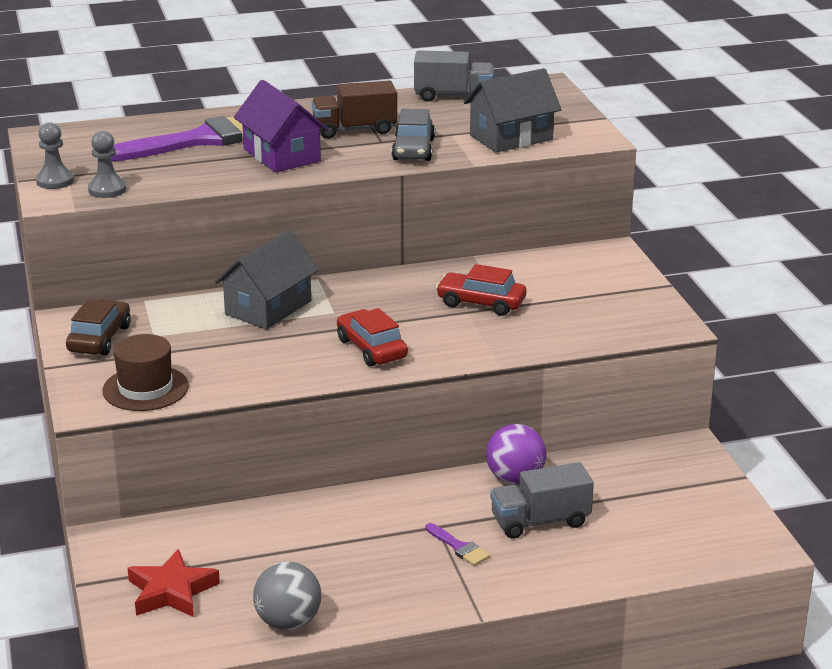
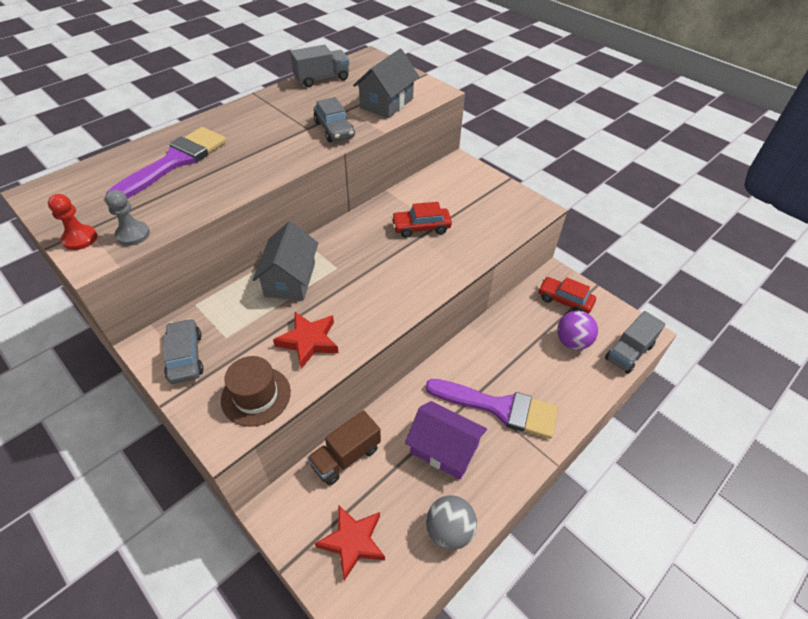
camera: 30 degrees left, 20 degrees up
(55, 181) = (80, 239): grey pawn -> red pawn
(99, 339) = (185, 357): brown car -> grey car
(240, 364) = (309, 341): none -> red star
(281, 155) = (247, 159): purple house -> purple house (444, 449)
(354, 130) = (281, 123): brown truck -> brown truck (346, 456)
(371, 349) = (385, 292): red car -> red car (564, 300)
(459, 547) = (499, 408): purple brush -> purple brush, size x2.46
(515, 479) = (488, 336): purple ball -> purple ball (572, 342)
(540, 521) = (526, 365): grey truck -> grey truck (629, 352)

